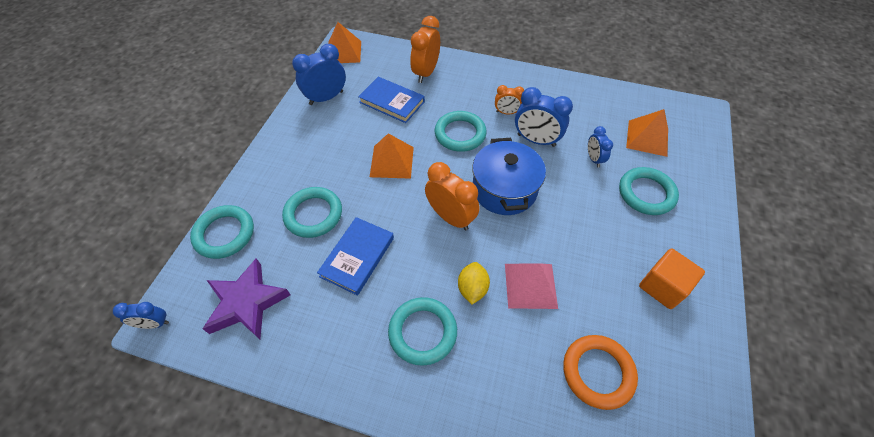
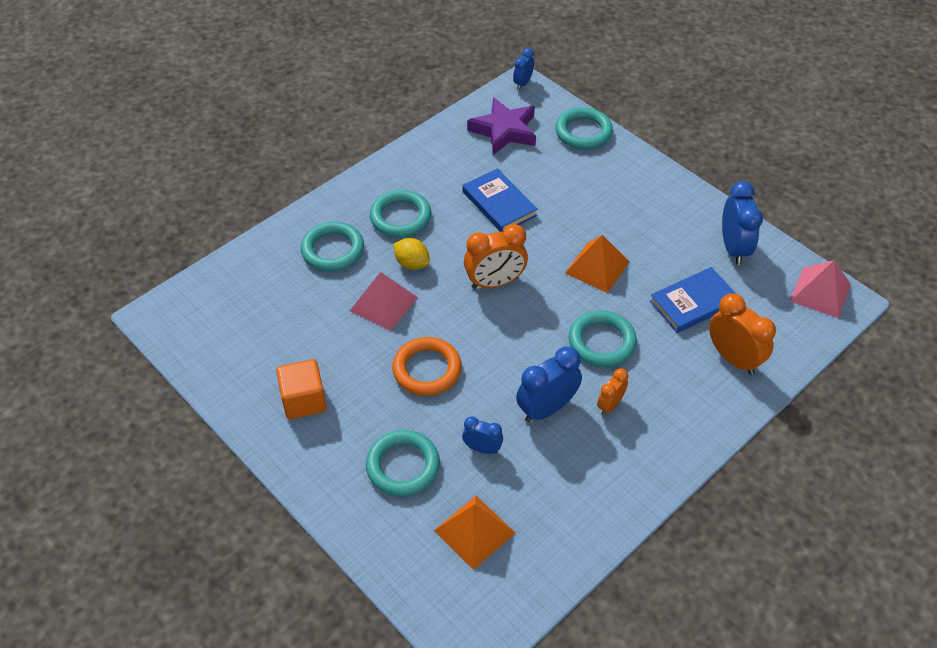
camera: 120 degrees right, 5 degrees down
(313, 214) = (566, 190): turquoise ring -> turquoise ring (333, 250)
(344, 52) = (820, 292): orange pyramid -> pink pyramid
(504, 189) = (498, 341): blue pot -> none
(597, 372) = (283, 305): orange ring -> orange ring (427, 369)

